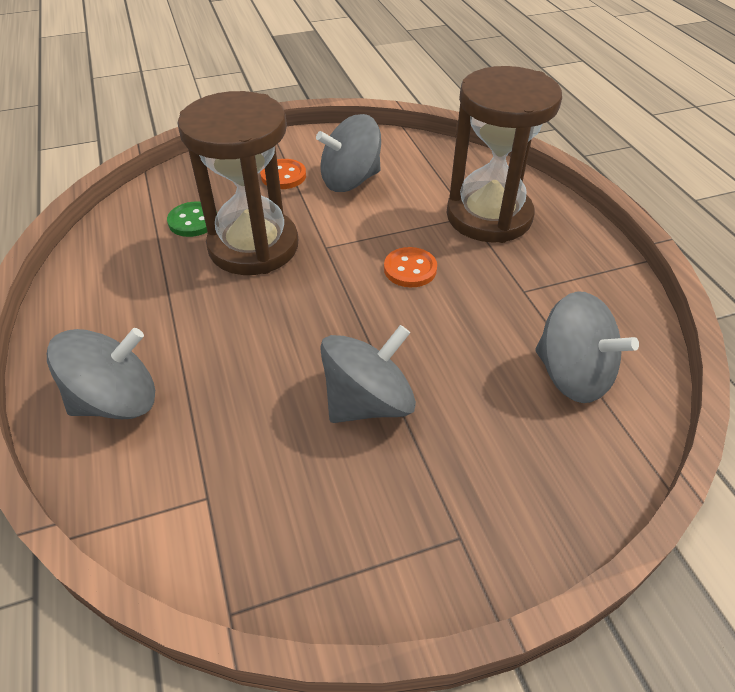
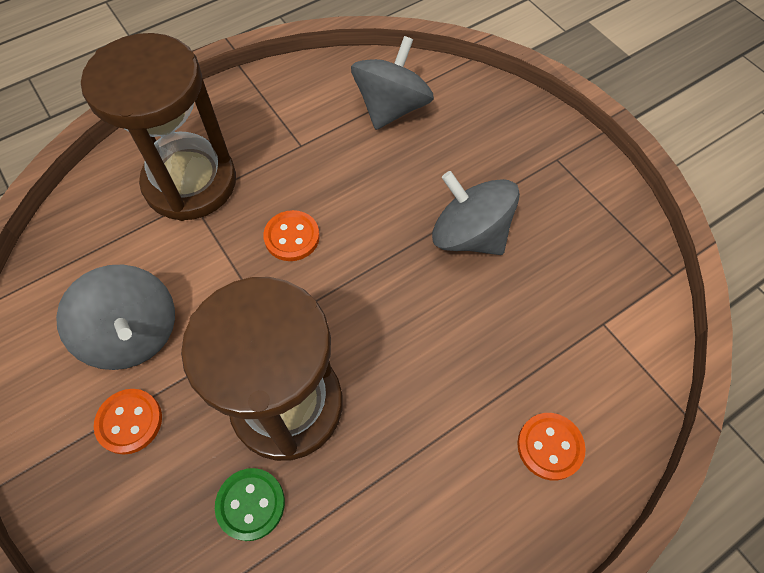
camera: 105 degrees left, 15 degrees up
(116, 400) = (550, 446): grey spinning top -> orange button

